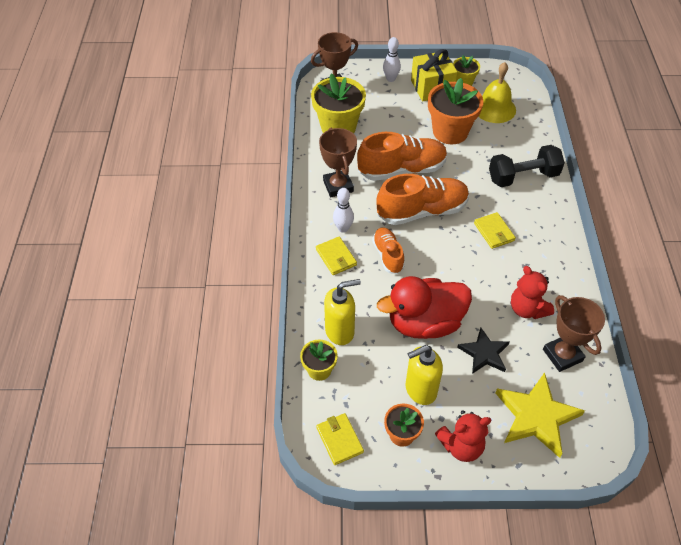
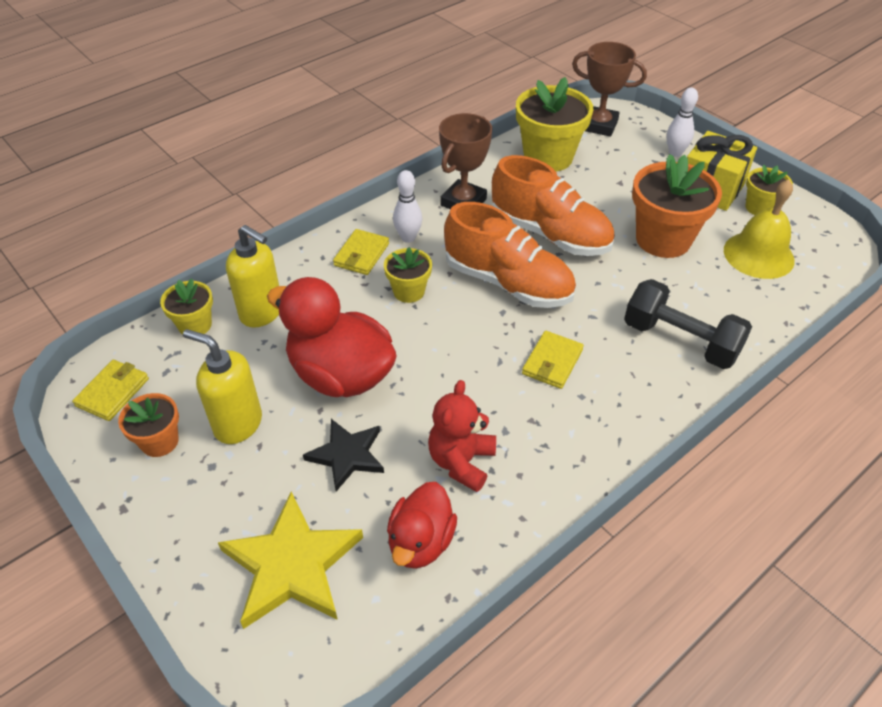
camera: 50 degrees right, 5 degrees down
(388, 255) = (409, 291): orange shoe -> yellow flower pot
(461, 446) = (184, 508): red teddy bear -> none
(562, 355) = (421, 542): brown trophy -> red duck

